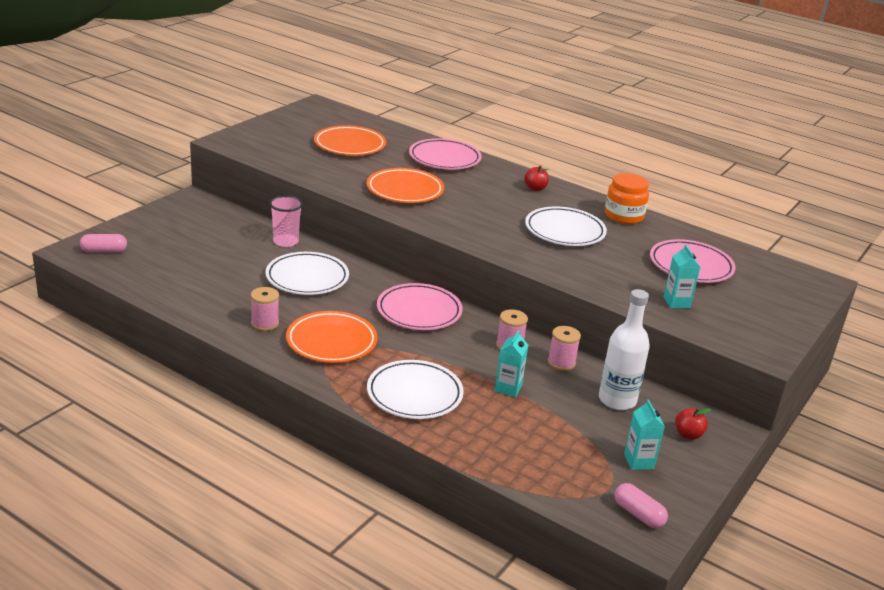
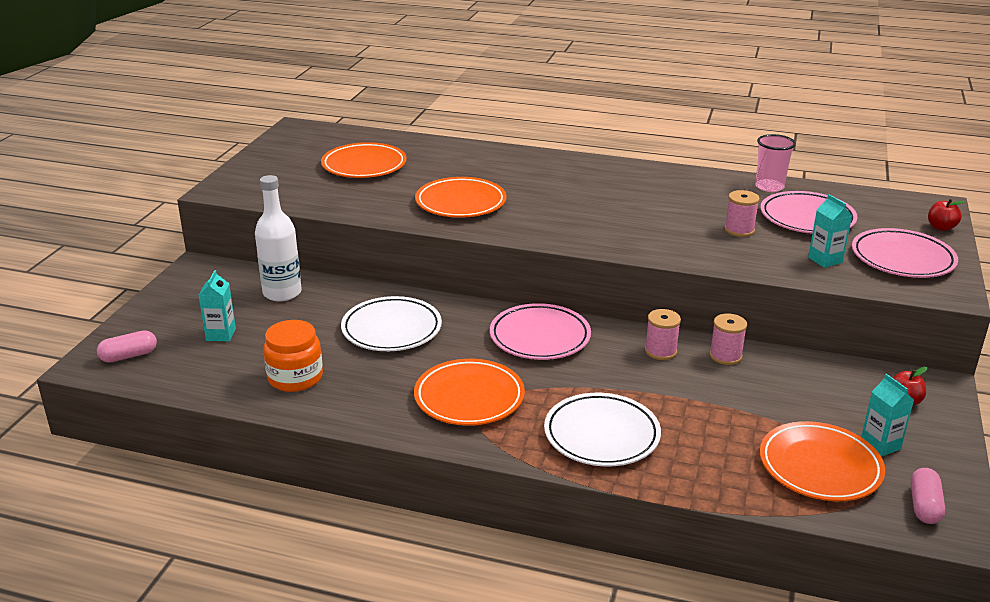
camera: 15 degrees left, 0 degrees up
(265, 323) = (379, 396): pink spool -> pink spool (739, 230)
(285, 241) = (339, 292): pink cup -> pink cup (769, 187)
(444, 158) = (476, 159): pink plate -> pink plate (902, 259)
(508, 388) = (693, 400): turquoise carton -> turquoise carton (221, 334)
(535, 188) = (593, 171): red apple -> red apple (941, 227)
(564, 231) = (658, 210): white plate -> none
(574, 463) = (820, 467): none -> orange plate
(617, 400) = (809, 382): white bottle -> white bottle (282, 293)
(623, 216) = (702, 181): orange jar -> orange jar (295, 378)
(638, 514) = (924, 506): pink capsule -> pink capsule turned 75 degrees clockwise

